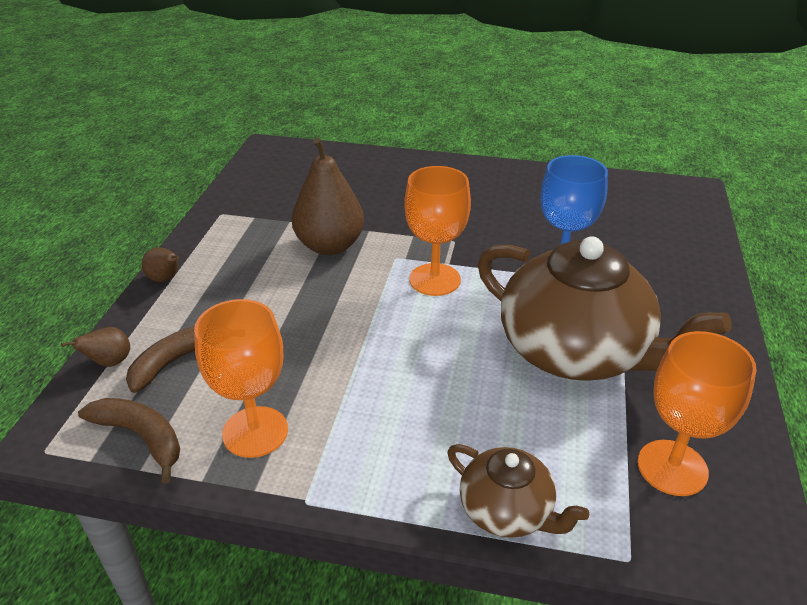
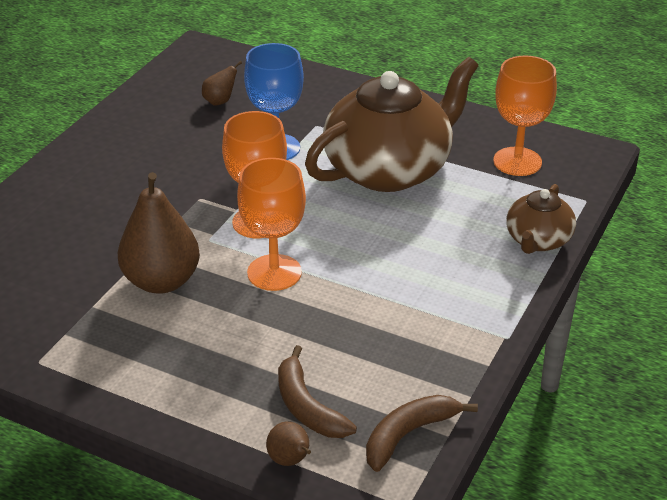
camera: 75 degrees left, 0 degrees up
(165, 279) = (157, 415): brown pear -> brown pear (220, 101)
(255, 432) = (424, 359): orange goblet -> orange goblet (274, 272)
(507, 511) = (538, 240): brown teapot -> brown teapot turned 150 degrees clockwise

